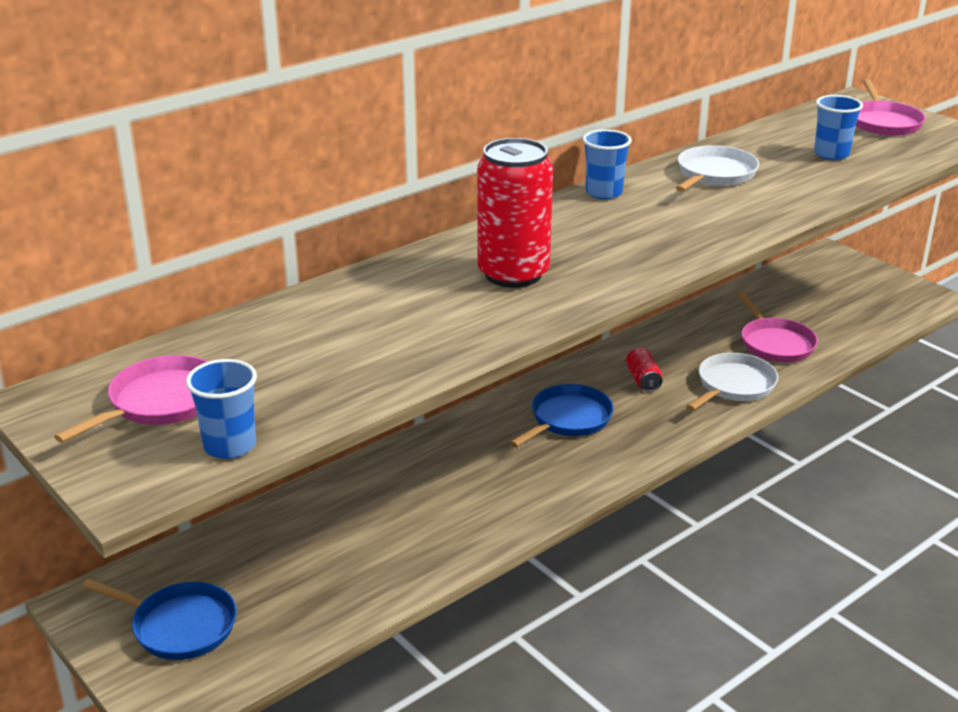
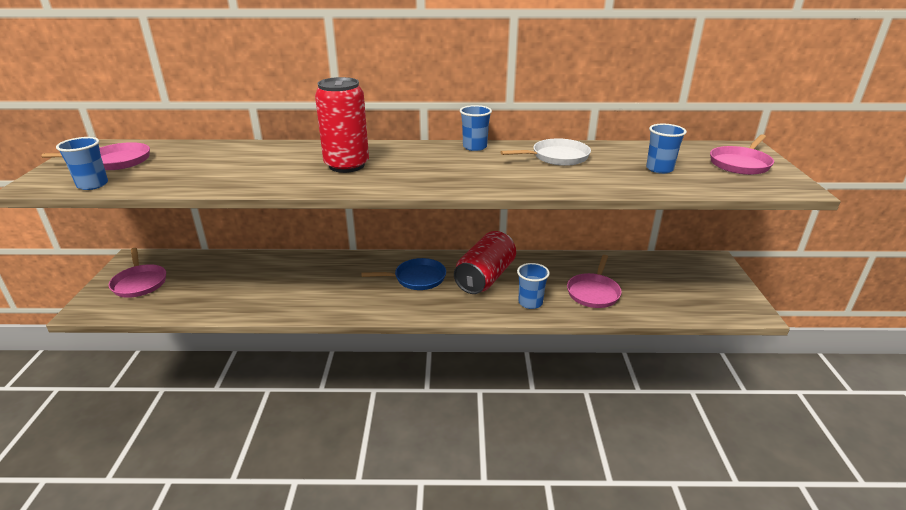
camera: 40 degrees right, 0 degrees up
(179, 626) = (139, 283): blue pan -> pink pan
(643, 380) = (485, 277): red can -> red can, size x2.25
(733, 385) = (530, 303): white pan -> blue cup

